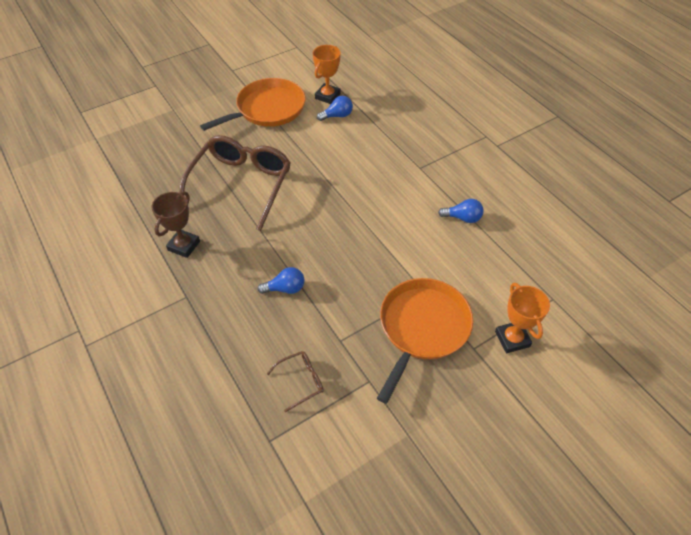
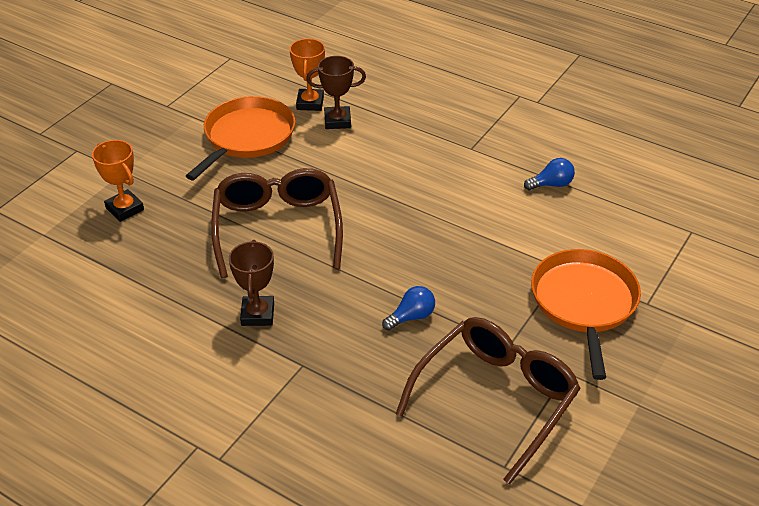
camera: 25 degrees left, 10 degrees down
(301, 381) = (496, 398): brown glasses -> brown glasses, size x2.37
(337, 116) = (337, 121): blue light bulb -> brown trophy
(512, 339) = (678, 281): orange trophy -> orange trophy (125, 209)

